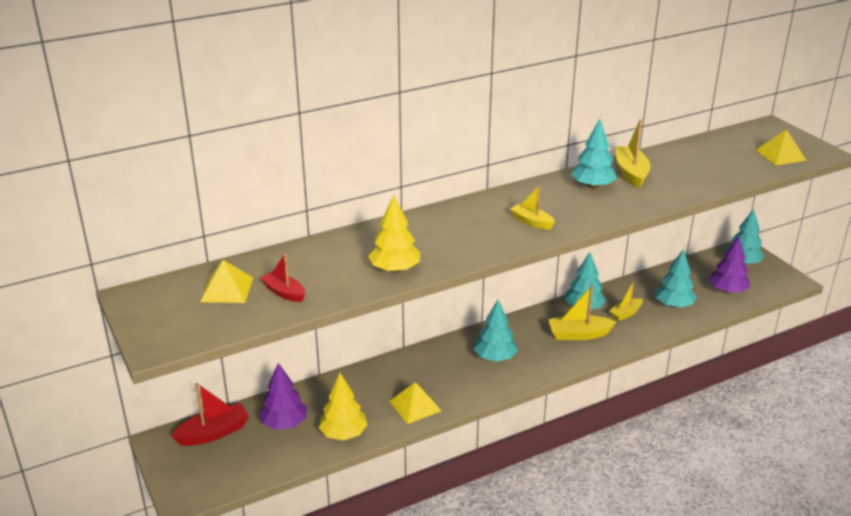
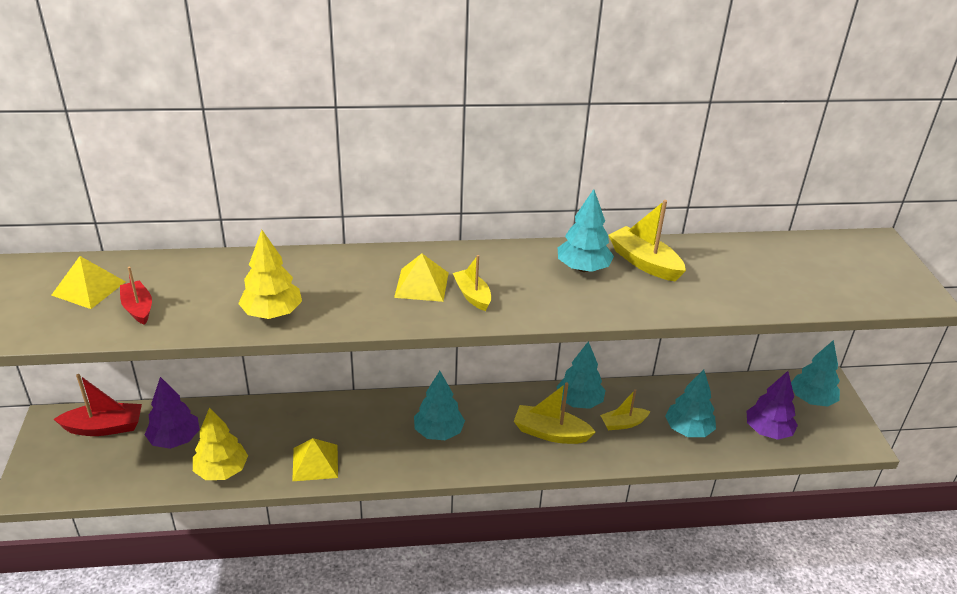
camera: 20 degrees right, 5 degrees up
(631, 173) = (644, 262): yellow boat -> yellow boat turned 60 degrees counterclockwise
(781, 155) = (860, 286): yellow pyramid -> yellow pyramid (422, 285)

